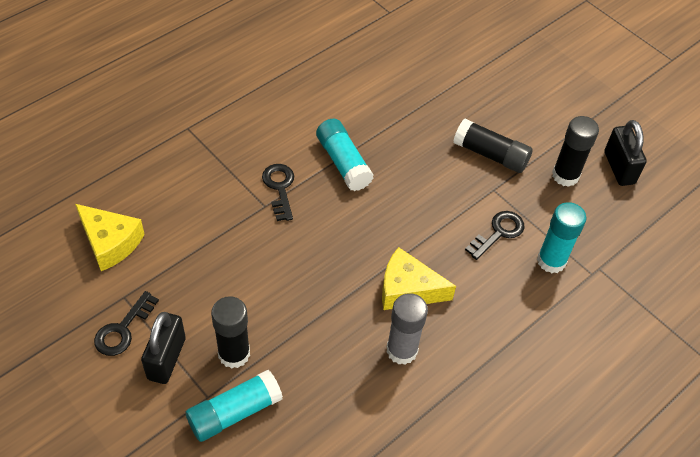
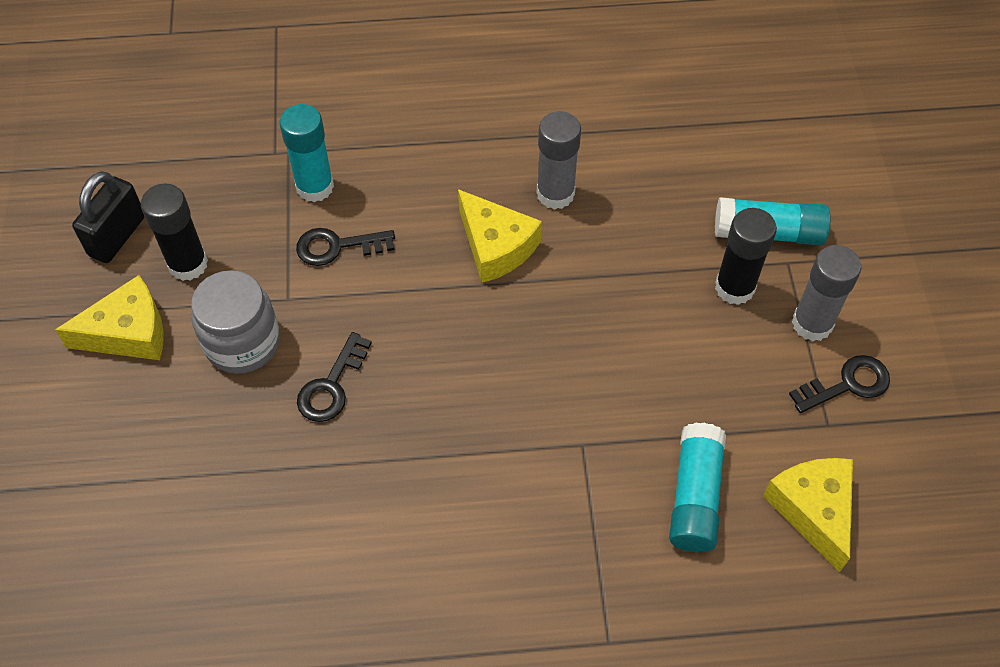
camera: 140 degrees left, 5 degrees up
(167, 359) = (812, 323): black padlock -> grey glue stick
(279, 188) = (546, 458): black key -> black key (331, 385)
(343, 162) = (435, 446): turquoise glue stick -> turquoise glue stick (695, 496)
(491, 155) = (242, 342): black glue stick -> grey jar
(551, 127) = (128, 333): none -> yellow cheese

